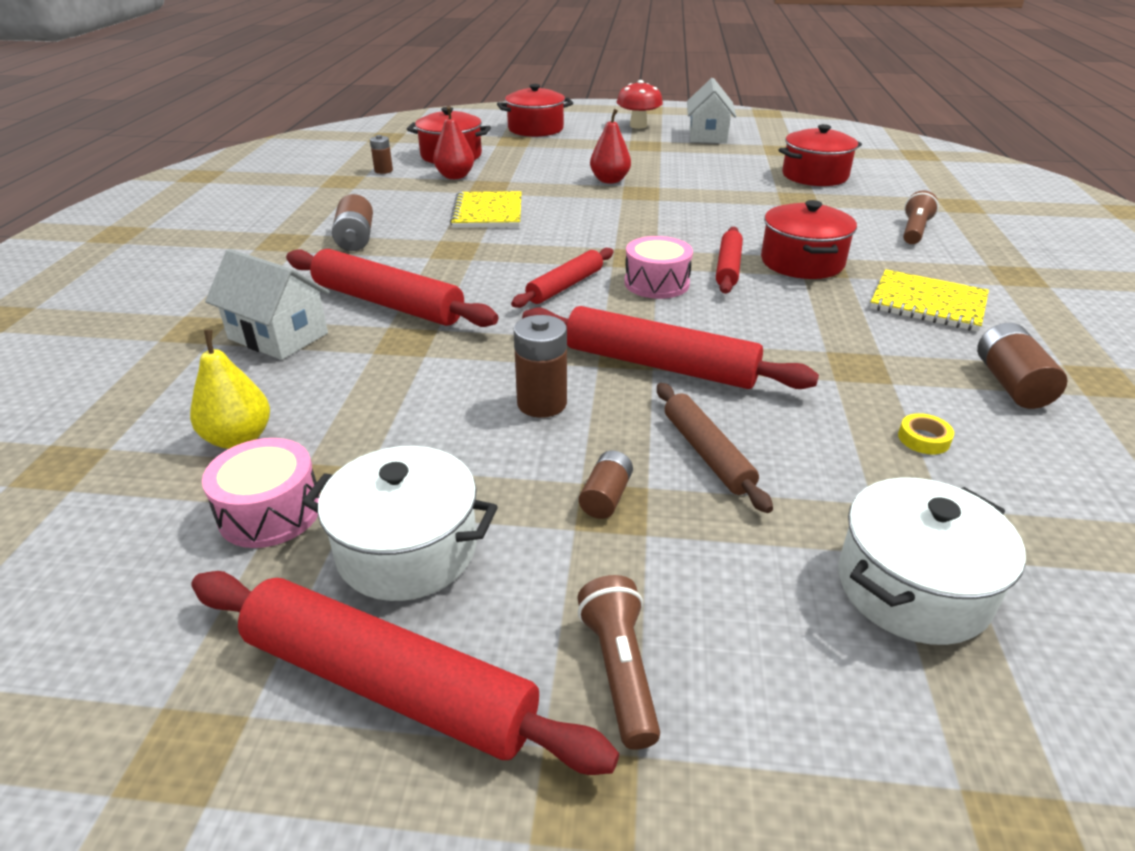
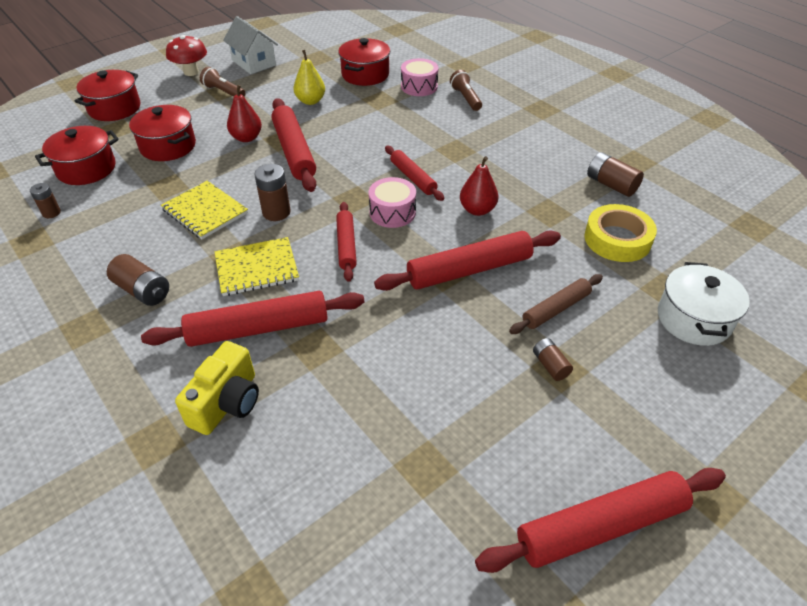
camera: 45 degrees left, 10 degrees up
(239, 438) = (330, 484): yellow pear -> yellow pear (310, 101)
(270, 512) = (422, 506): pink drum -> pink drum (419, 86)
(278, 336) = (227, 403): white house -> yellow camera
(407, 549) = (514, 464): white pot -> none
(455, 176) = (124, 189): red pear -> red pear (477, 210)
(542, 403) = (450, 335): brown battery -> brown battery (276, 212)
(620, 670) = (661, 440): brown flashlight -> brown flashlight (223, 92)
(637, 204) = (294, 151): none -> red rolling pin
(707, 453) = (556, 309): brown rolling pin -> brown rolling pin turned 60 degrees counterclockwise
(802, 262) = (443, 153): red pot -> red pot (168, 146)
(923, 439) = (617, 239): yellow tape -> yellow tape, size x2.43
(928, 303) = (529, 151): yellow notebook -> yellow notebook (257, 268)

